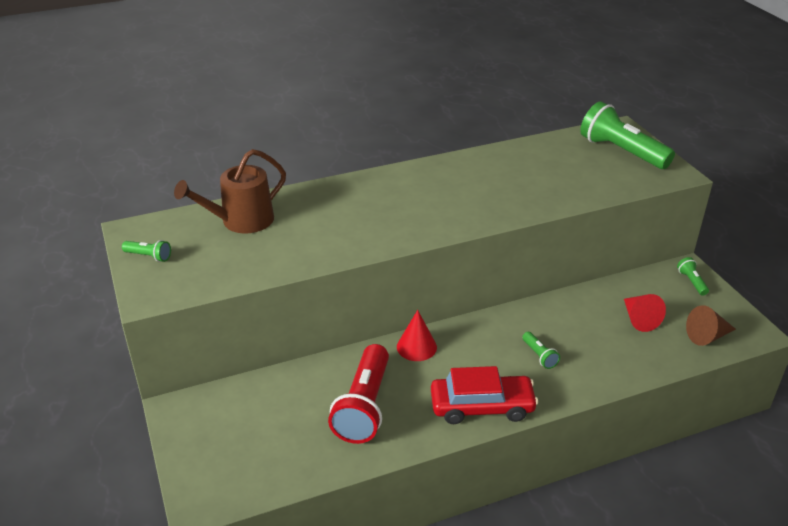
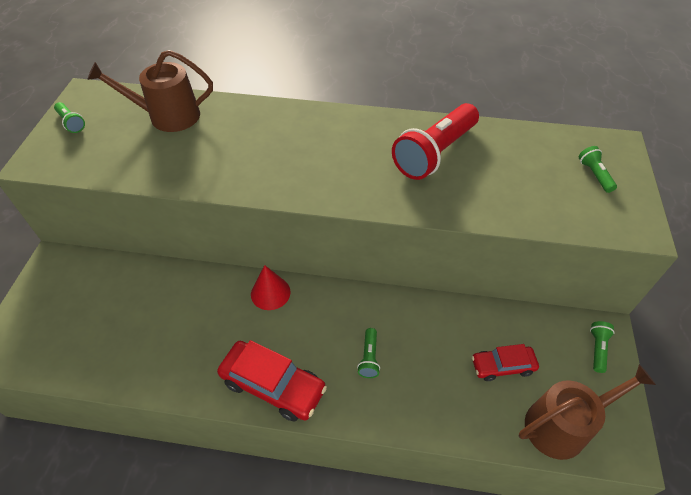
camera: 30 degrees right, 15 degrees up
(364, 406) = (180, 331): red flashlight -> red flashlight (434, 153)
(621, 151) = (594, 174): green flashlight -> green flashlight, size x0.44
(639, 319) = (502, 366): red cone -> red car
(707, 336) = (562, 425): brown cone -> brown watering can

